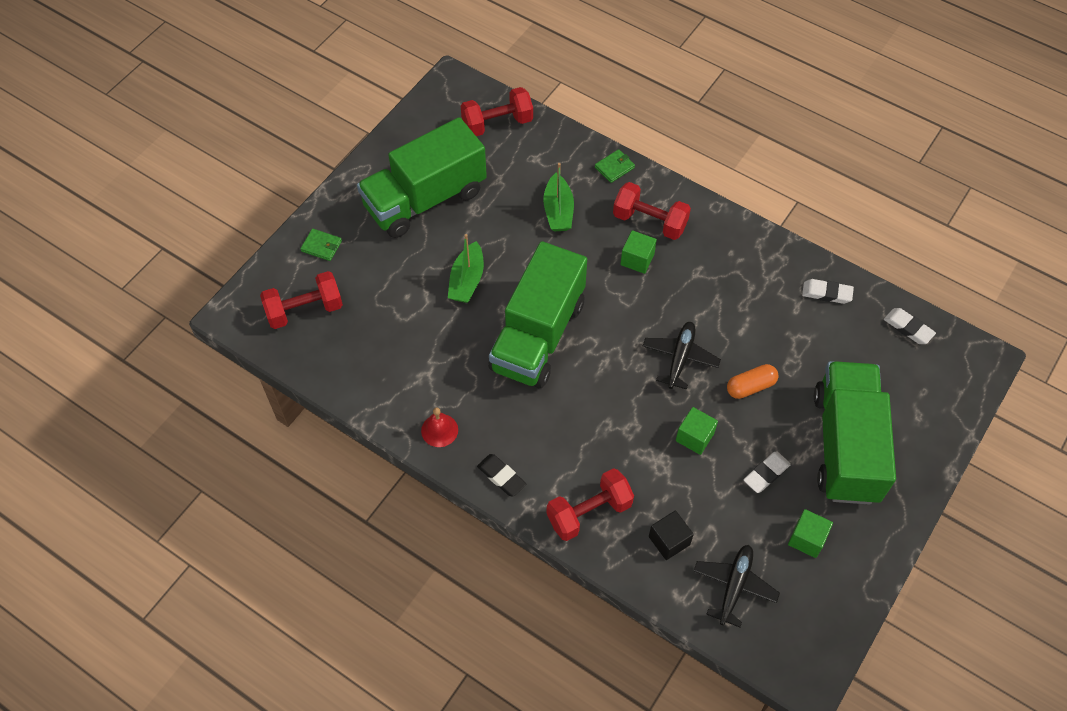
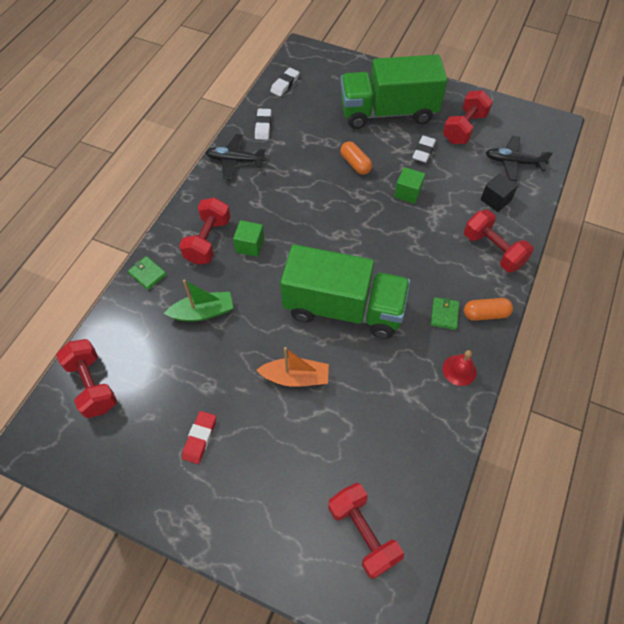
camera: 100 degrees left, 0 degrees up
(321, 246) = (276, 538): green wallet -> green wallet (444, 314)
(425, 199) = (199, 438): green truck -> red eraser
(467, 280) = (295, 377): green boat -> orange boat
(501, 476) = (485, 314): black eraser -> orange capsule
(680, 358) = (341, 207): black plane -> black plane (235, 160)
(766, 474) = (423, 151): white eraser -> white eraser turned 75 degrees clockwise
(807, 539) = (464, 128): green cube -> red dumbbell

